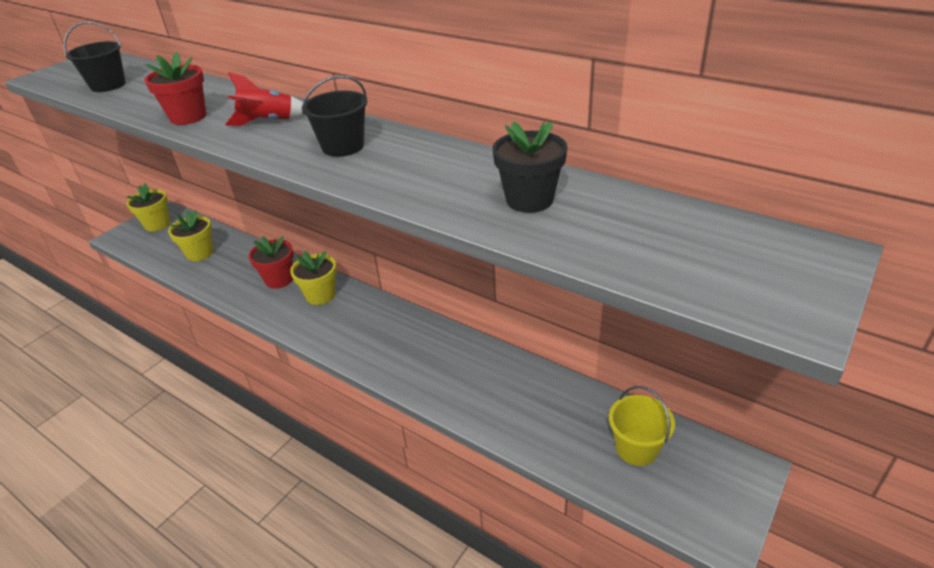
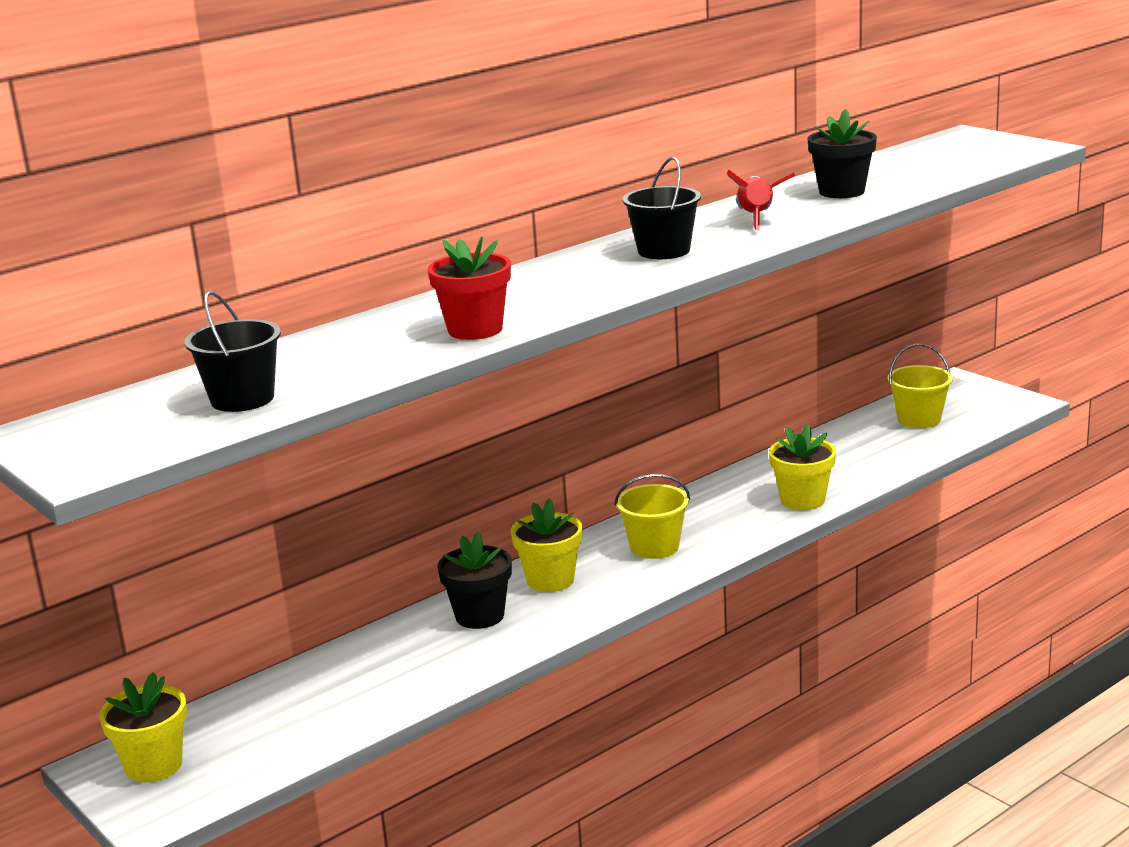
camera: 75 degrees left, 15 degrees down
(200, 253) = (325, 701): yellow flower pot -> yellow flower pot (802, 500)
(268, 122) = (547, 286): red rocket -> red rocket (756, 218)
(279, 279) = (479, 616): red flower pot -> black flower pot
(366, 329) = (654, 547): none -> yellow bucket

